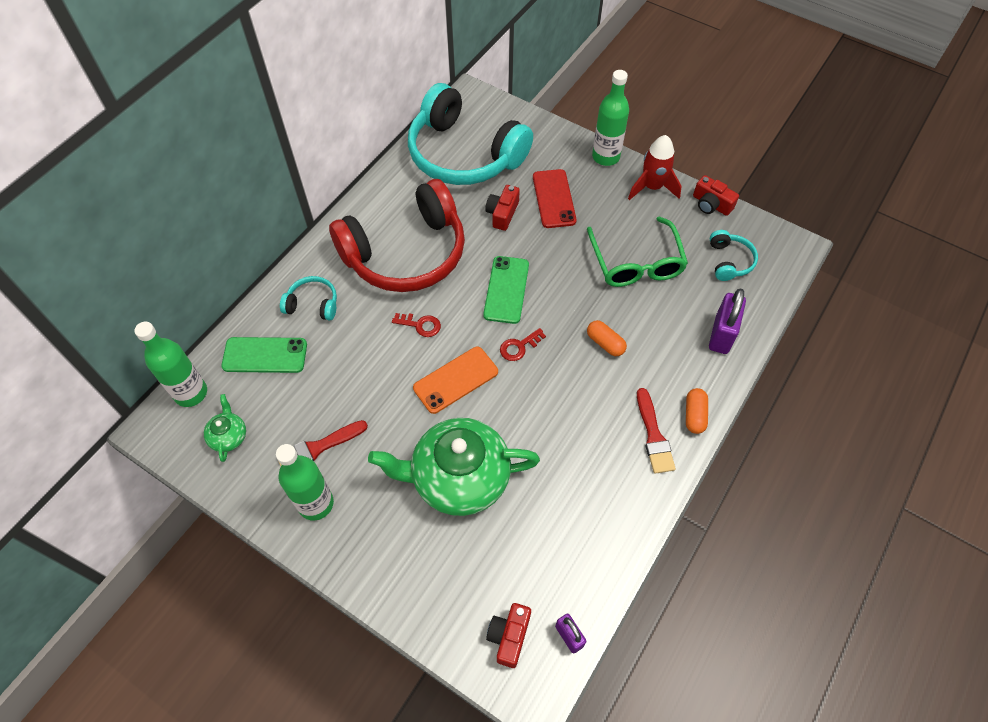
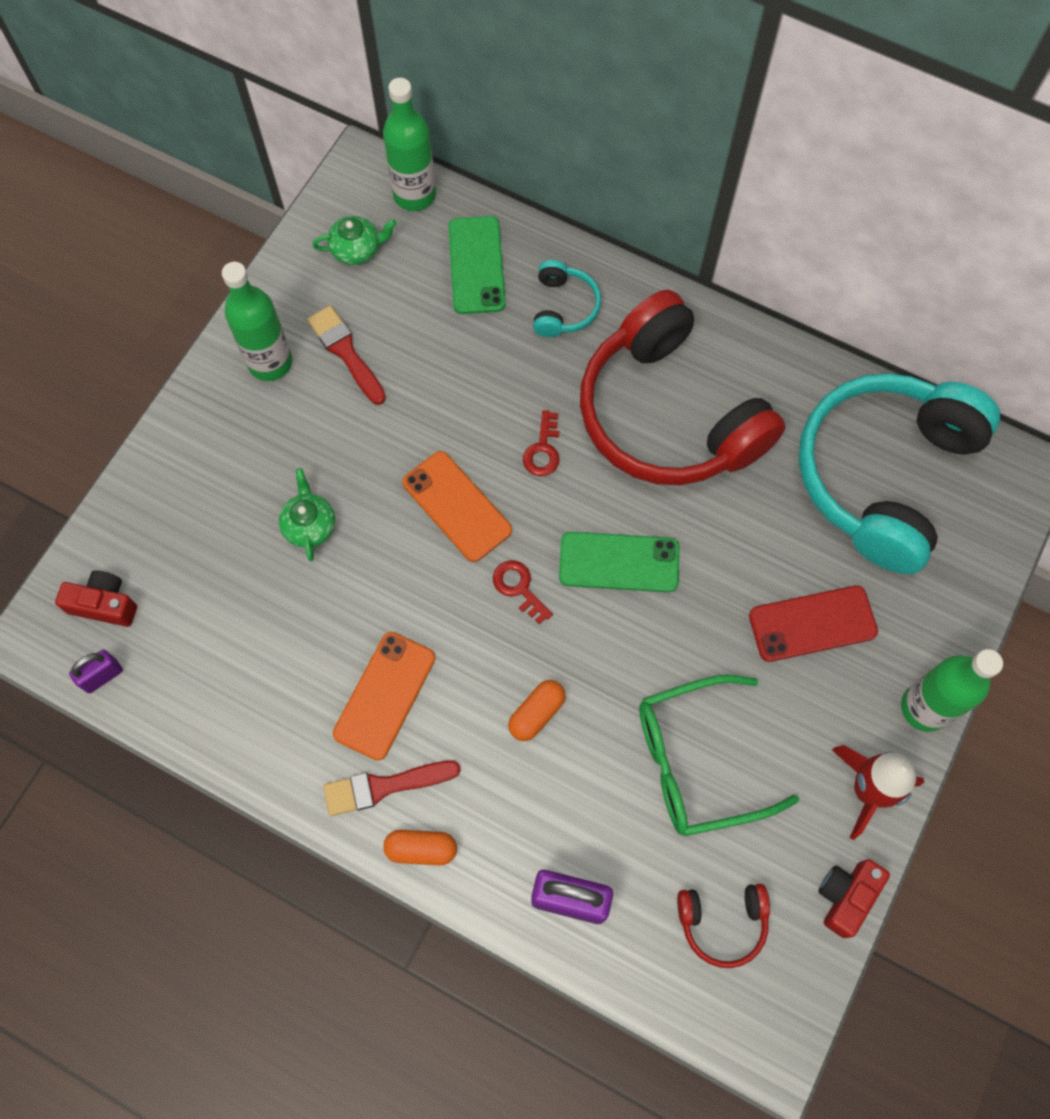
camera: 85 degrees right, 10 degrees up
(459, 478) = (310, 525): green teapot -> green teapot, size x0.43
(502, 213) = (767, 545): red camera -> none
(590, 432) = (384, 695): none -> orange phone
(729, 261) = (722, 922): turquoise headphones -> red headphones

